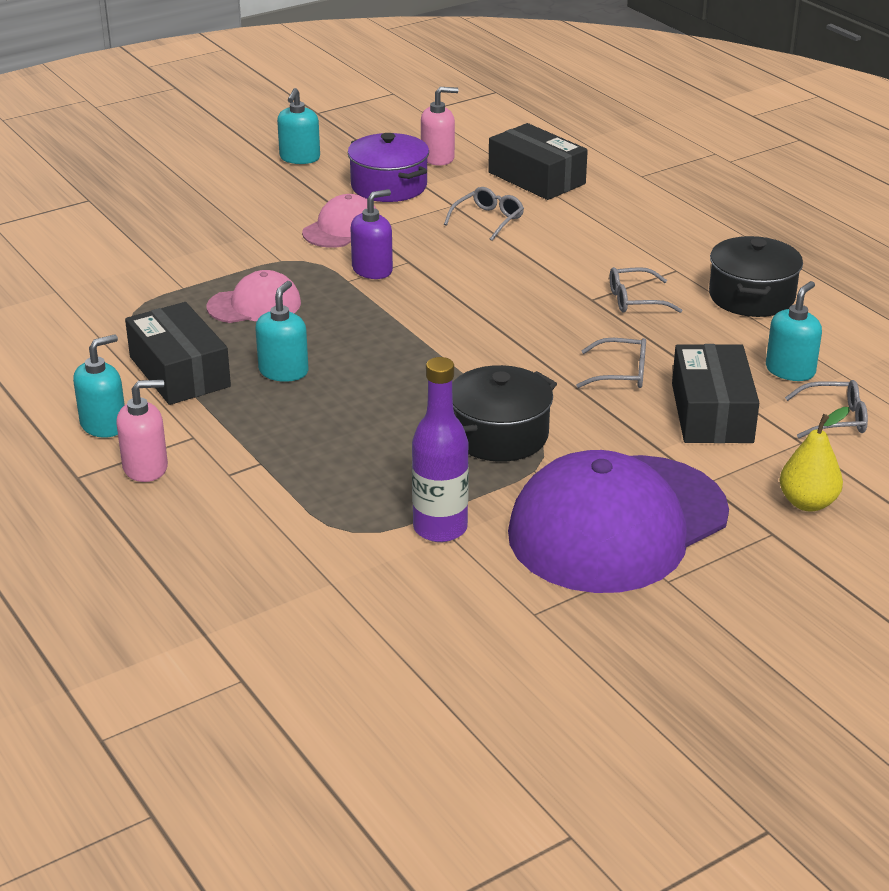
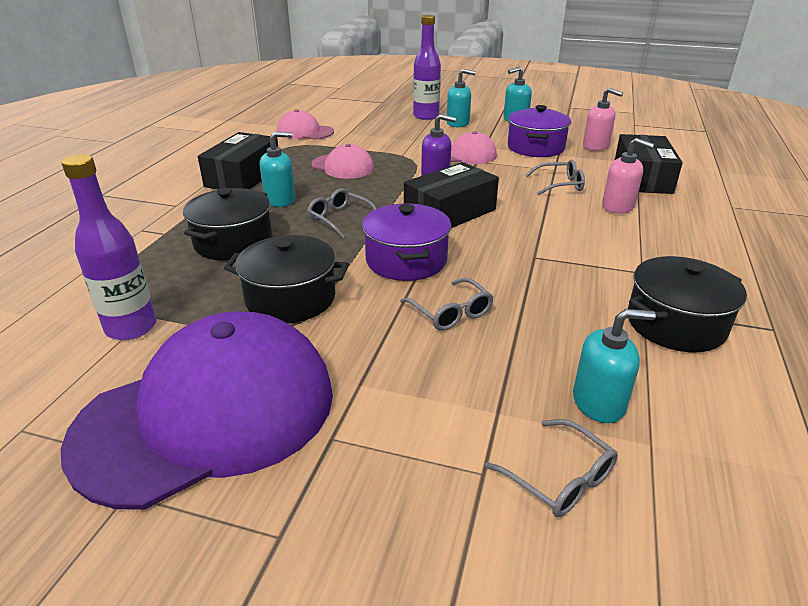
camera: 50 degrees right, 0 degrees up
(102, 287) = (305, 132): none -> pink cap
(104, 425) = (164, 181): turquoise soap dispenser -> turquoise soap dispenser (458, 123)
(146, 467) = (127, 206): pink soap dispenser -> pink soap dispenser (618, 206)
(191, 197) = (426, 116): none -> purple bottle
(345, 429) = (233, 242): none -> black pot
(514, 357) = (406, 260): none -> purple pot
(618, 524) = (208, 414): purple cap -> purple cap turned 135 degrees clockwise
(635, 300) = (565, 274): grey glasses -> grey glasses (339, 218)
(712, 413) = (457, 387): black box -> black box (450, 212)
(807, 503) = (368, 538): yellow pear -> none

